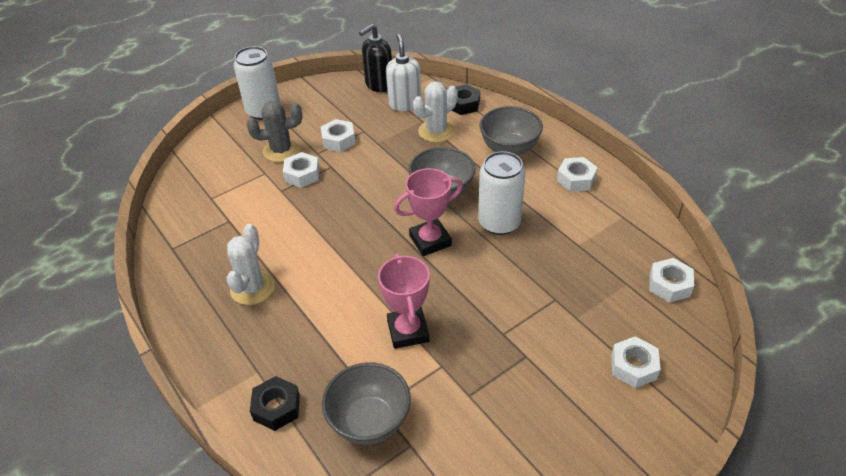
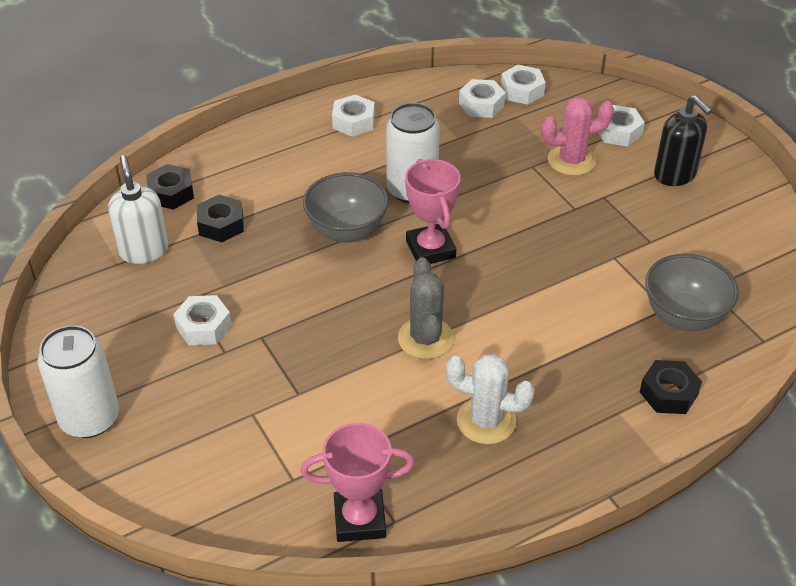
camera: 85 degrees left, 0 degrees up
(281, 150) = (204, 394): grey cactus -> grey cactus (425, 338)
(302, 174) = (270, 369): white nut -> white nut (481, 105)
(379, 85) = (82, 275): black soap dispenser -> black soap dispenser (675, 175)
(405, 104) = (144, 250): white soap dispenser -> white soap dispenser turned 75 degrees clockwise
(408, 331) = (567, 279): pink trophy -> pink trophy (359, 519)
(436, 131) = (221, 225): white cactus -> black nut
(509, 149) = (282, 165): grey bowl -> none
(573, 328) = (571, 160): none -> pink cactus

